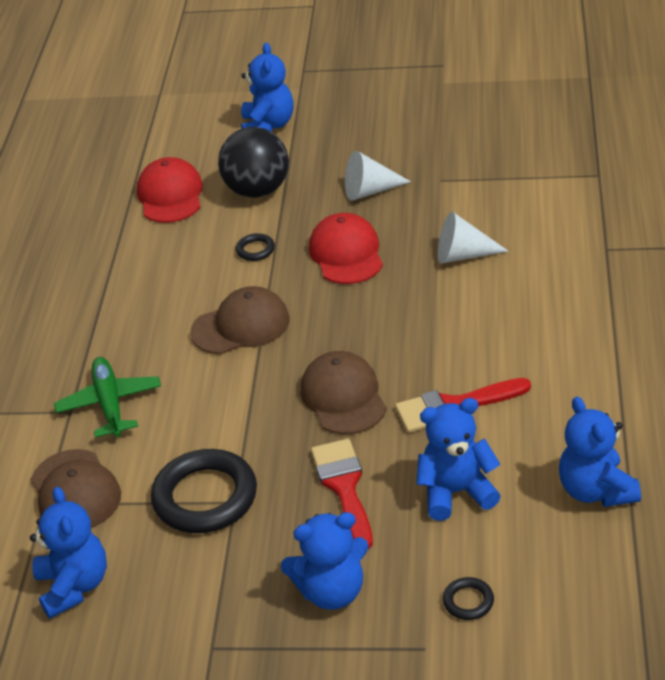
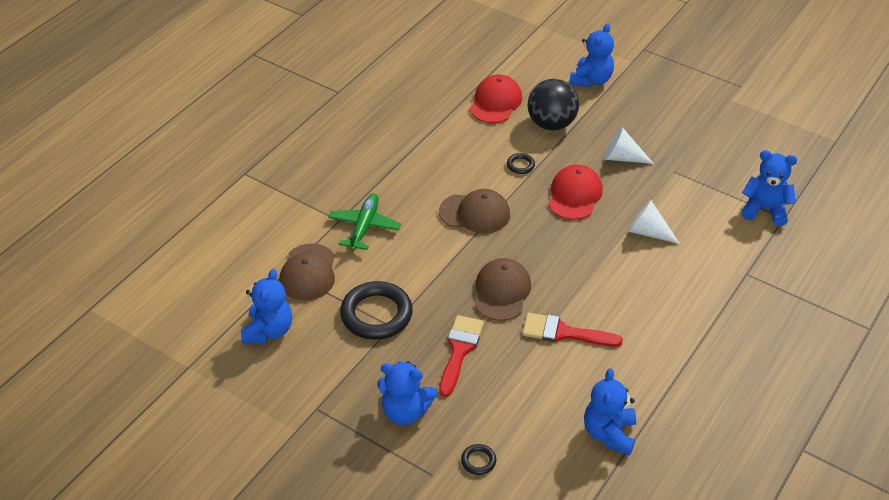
camera: 25 degrees right, 5 degrees up
(456, 492) = (523, 389): blue teddy bear -> blue teddy bear (764, 210)

